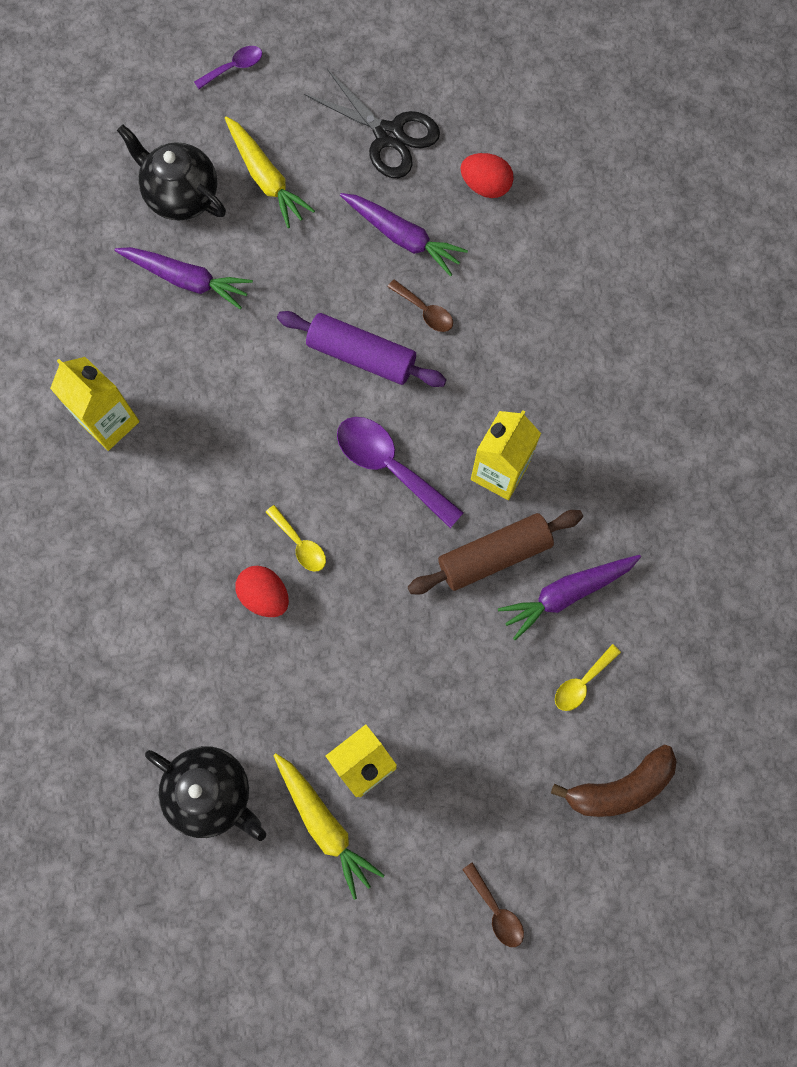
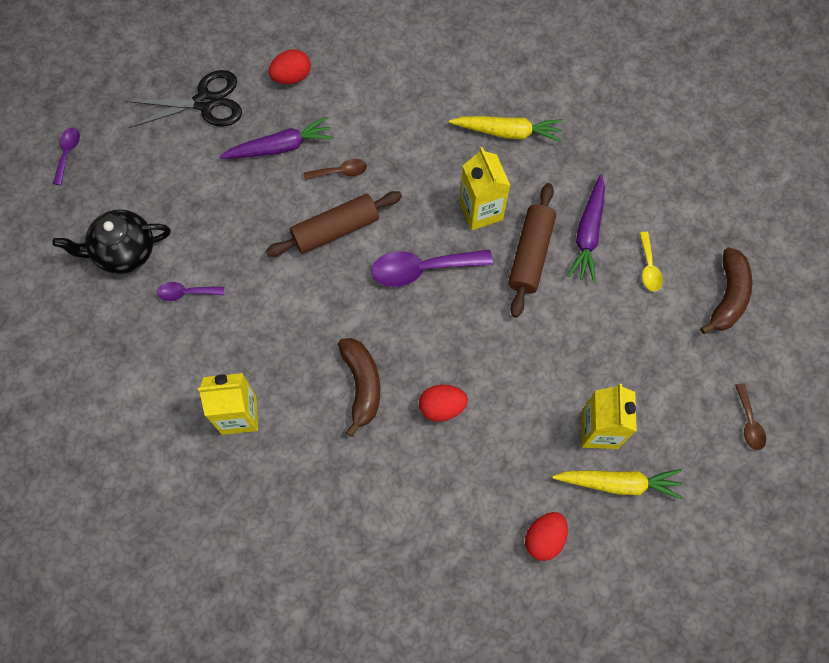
camera: 50 degrees left, 5 degrees down
(186, 280) = (186, 293): purple carrot -> purple spoon
(212, 793) = (544, 538): black teapot -> red egg
(226, 505) = (361, 385): none -> brown banana
(266, 178) = (163, 193): yellow carrot -> yellow carrot (508, 132)
(300, 544) = (426, 360): yellow spoon -> none
(361, 355) = (335, 229): purple rolling pin -> brown rolling pin
(496, 910) = (749, 423): brown spoon -> brown spoon turned 75 degrees clockwise

